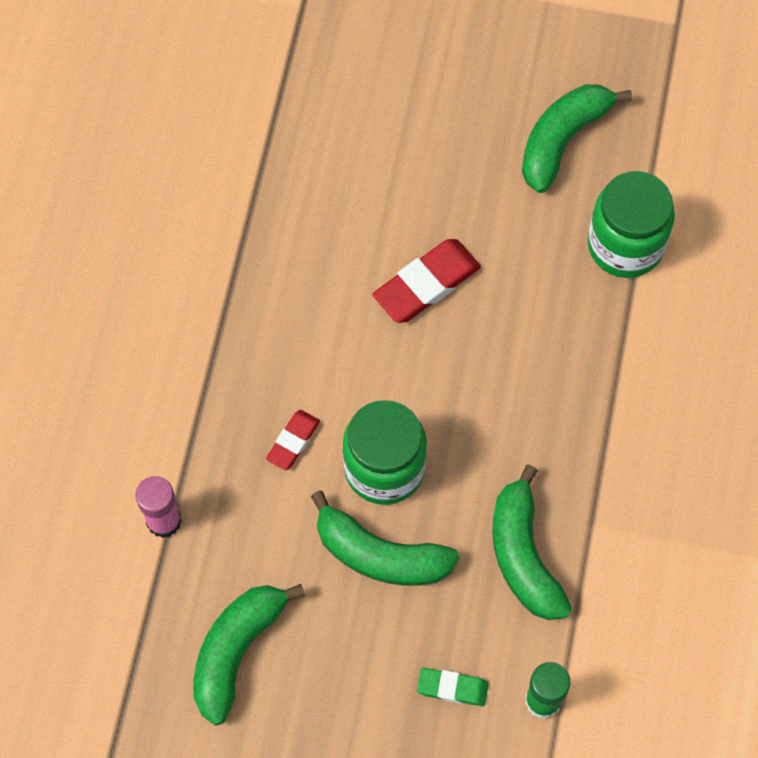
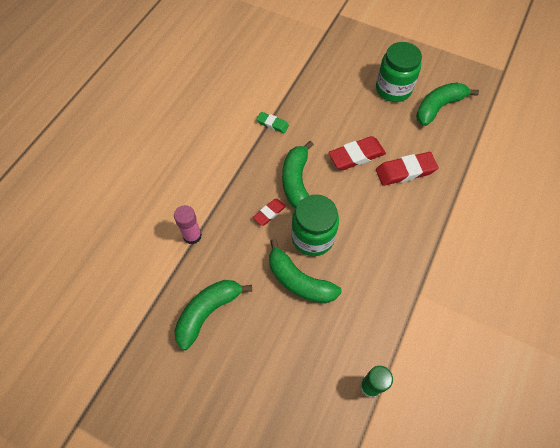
camera: 15 degrees right, 5 degrees down
(452, 688) = (320, 364): green eraser -> green eraser (272, 124)
(523, 555) = (377, 301): green banana -> green banana (296, 181)
(525, 294) = (405, 171): none -> red eraser
(625, 245) = (461, 160): green jar -> green jar (393, 89)

